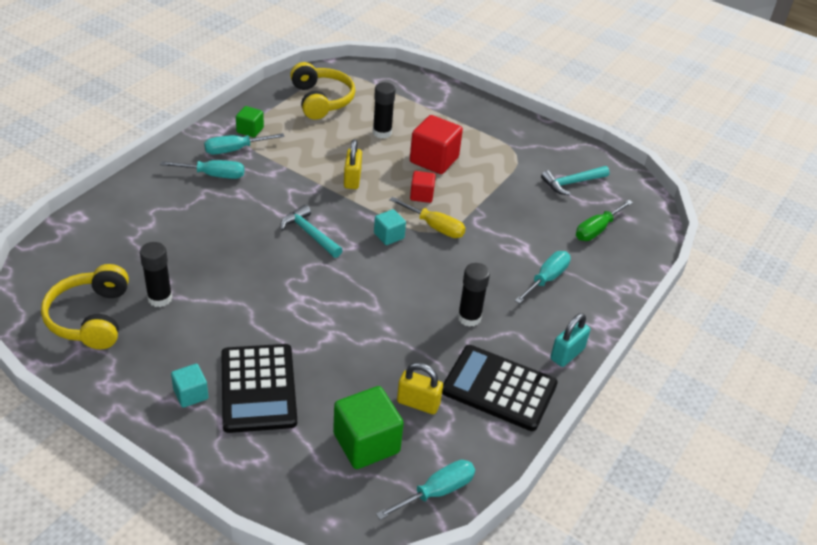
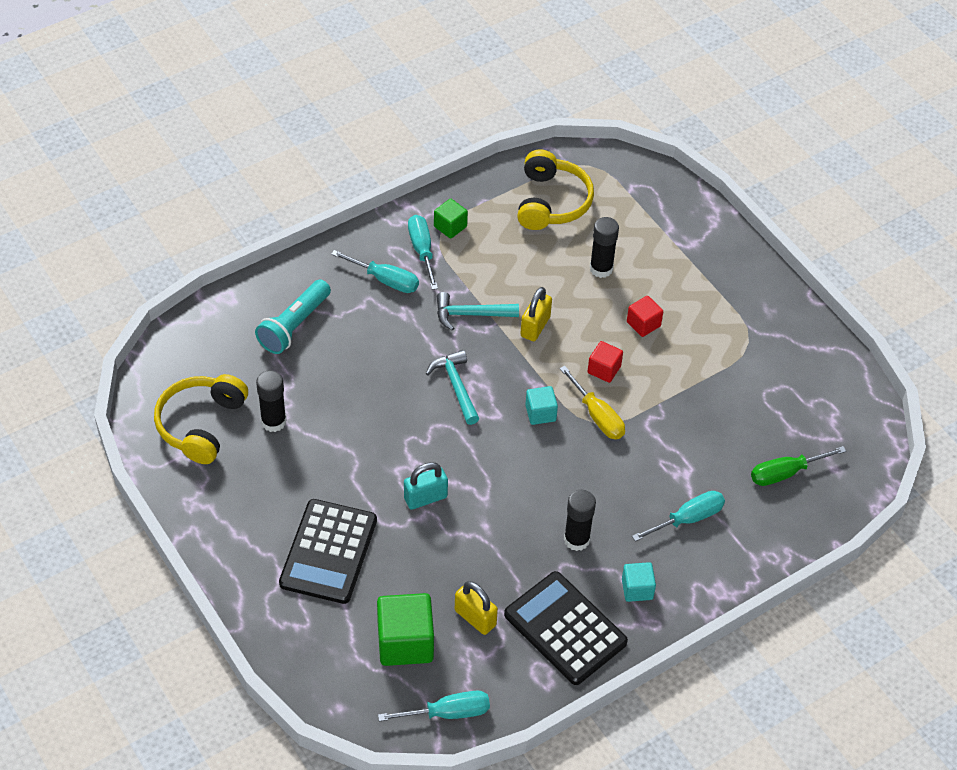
camera: 25 degrees right, 10 degrees up
(148, 223) = (294, 325): none -> turquoise flashlight
(191, 394) = (264, 538): turquoise cube -> turquoise cube (637, 589)
(235, 150) = (422, 251): turquoise screwdriver -> turquoise screwdriver turned 75 degrees clockwise
(434, 160) = (643, 324): red cube -> red cube, size x0.55
(567, 354) = (658, 614): turquoise padlock -> turquoise padlock (425, 498)
(572, 183) = (793, 401): turquoise hammer -> turquoise hammer (471, 314)

